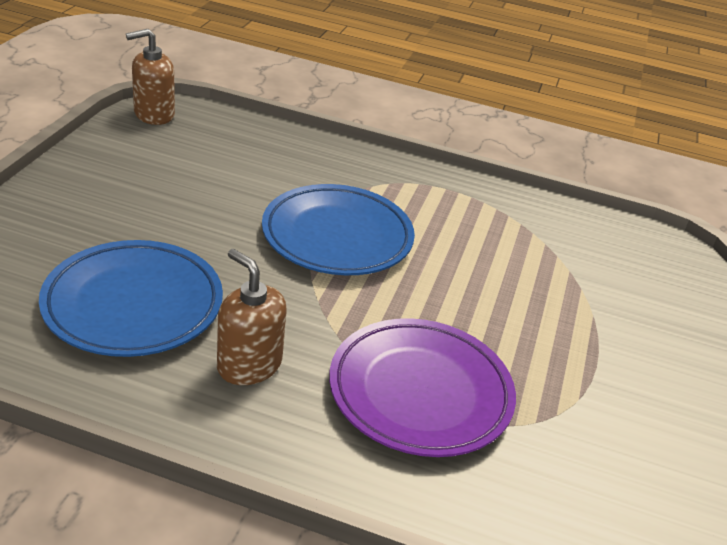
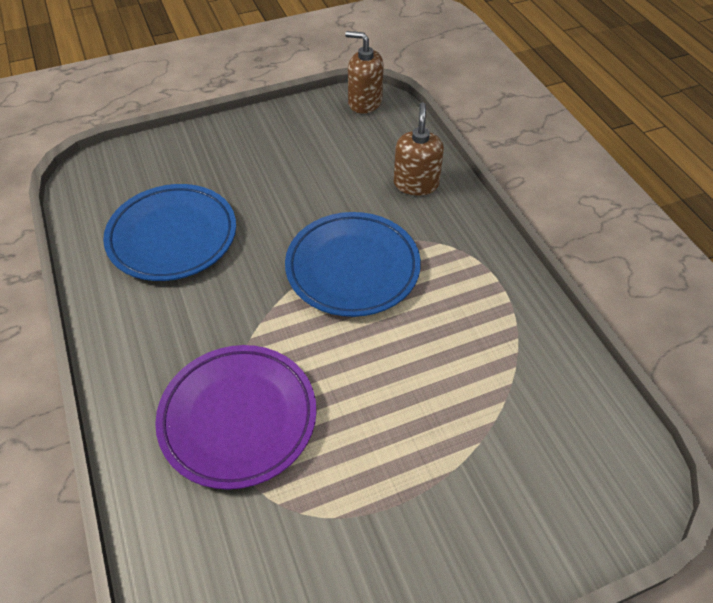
camera: 55 degrees right, 15 degrees up
(249, 365) = (175, 320): brown soap dispenser -> brown soap dispenser (416, 184)

